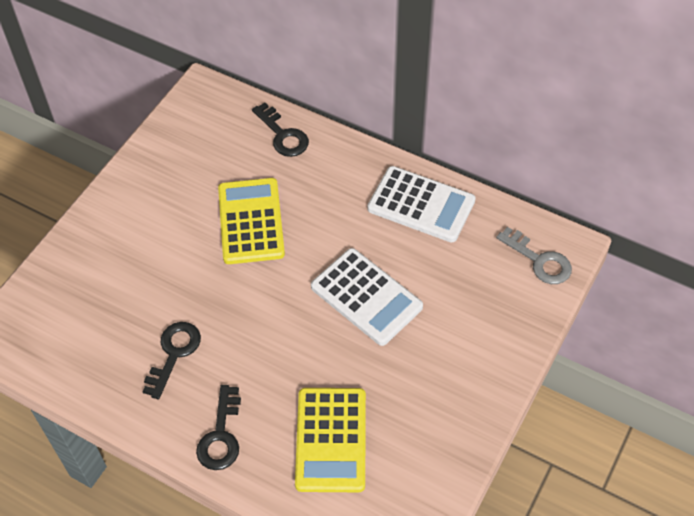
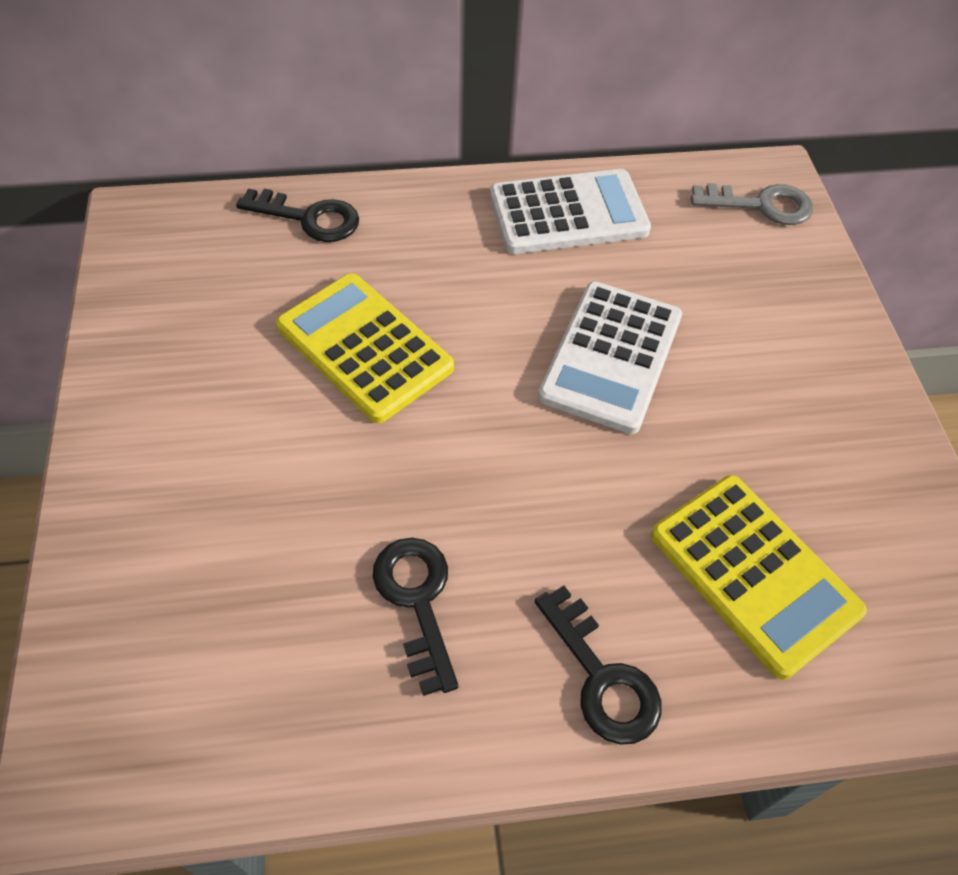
camera: 40 degrees left, 0 degrees up
(366, 297) = (611, 357): white calculator -> white calculator turned 105 degrees clockwise

